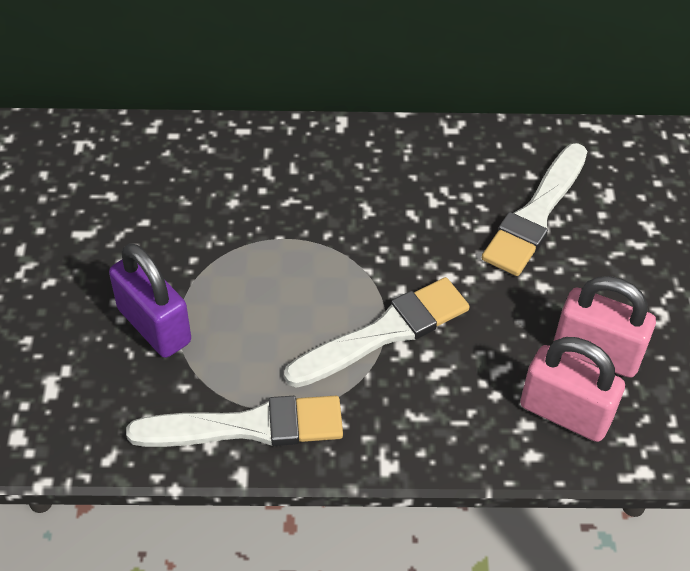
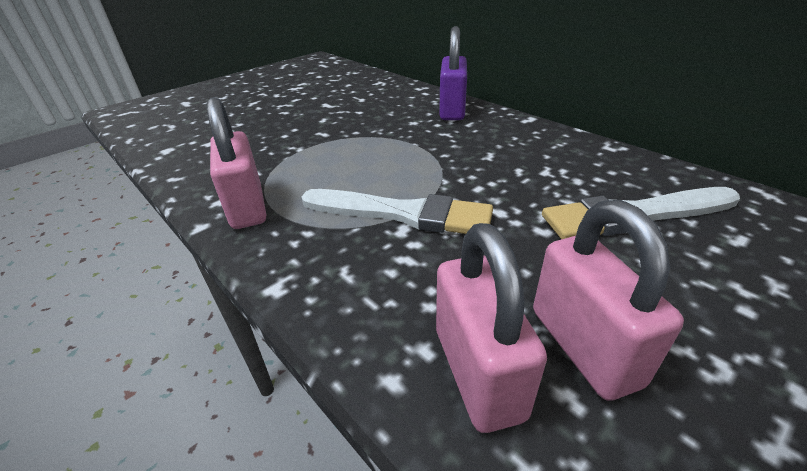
camera: 50 degrees right, 15 degrees down
(154, 325) = (292, 144): purple padlock -> purple padlock (452, 110)
(247, 426) = (247, 207): white brush -> pink padlock

